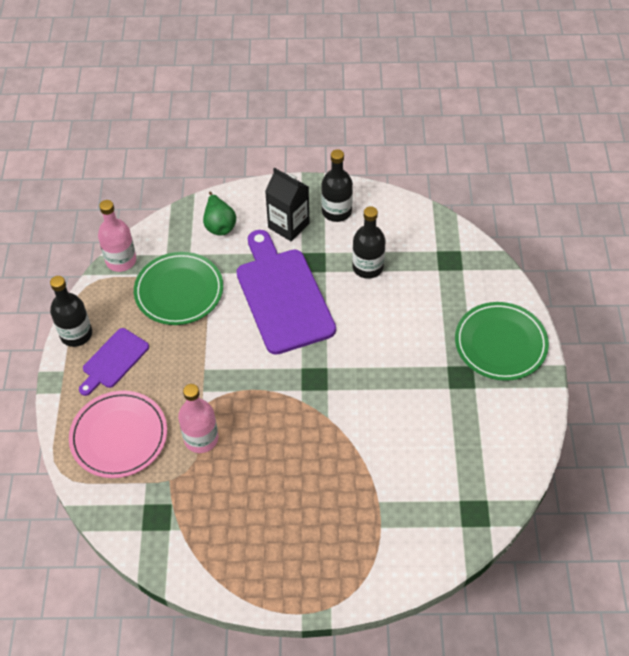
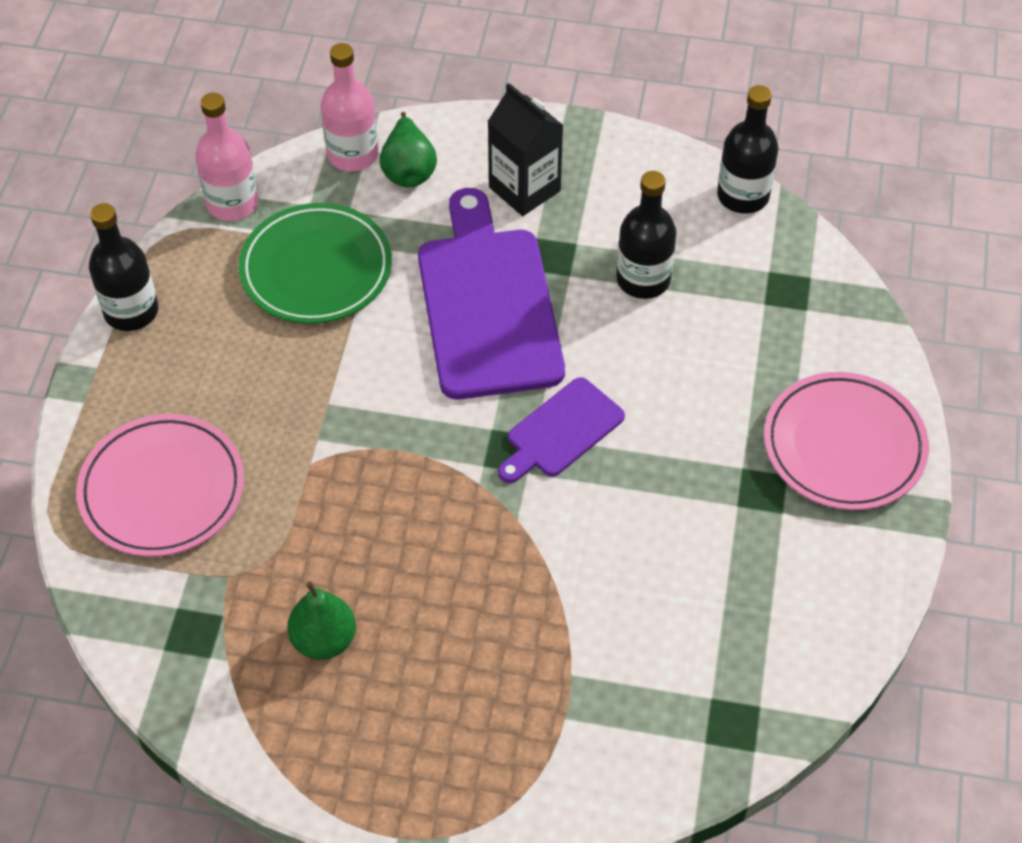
camera: 10 degrees right, 0 degrees up
(113, 360) = (182, 364): purple cutting board -> purple cutting board (561, 431)
(201, 438) = (296, 517): pink bottle -> pink bottle (352, 154)
(233, 507) = (324, 640): none -> green pear
(336, 211) = (611, 178): black bottle -> black bottle (743, 196)
(500, 344) = (844, 445): green plate -> pink plate

